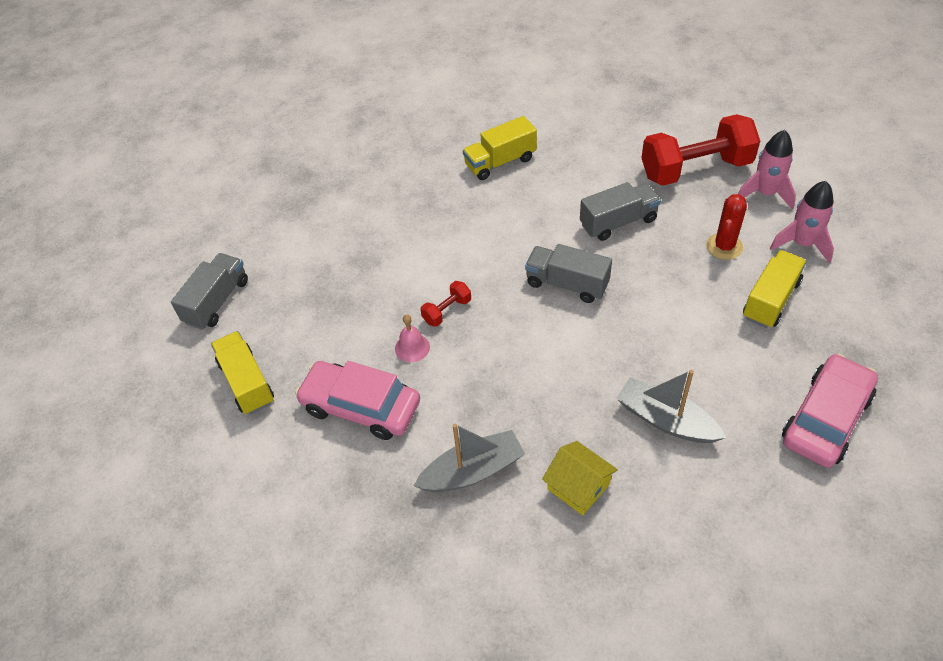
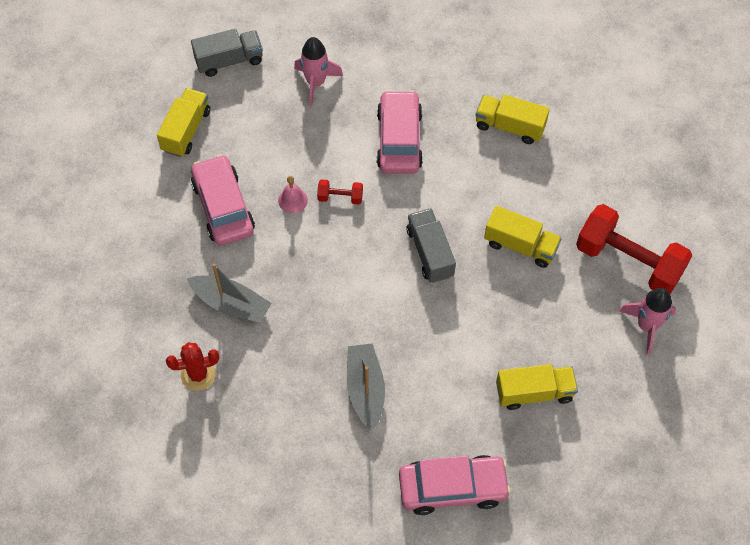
camera: 45 degrees right, 10 degrees up
(435, 235) = (399, 140): none -> pink car
(578, 486) = (270, 371): yellow house -> none
(618, 222) = (520, 245): grey truck -> yellow truck
(724, 246) = (561, 331): red cactus -> red cactus (198, 375)
(802, 244) = (613, 382): pink rocket -> pink rocket (316, 83)

